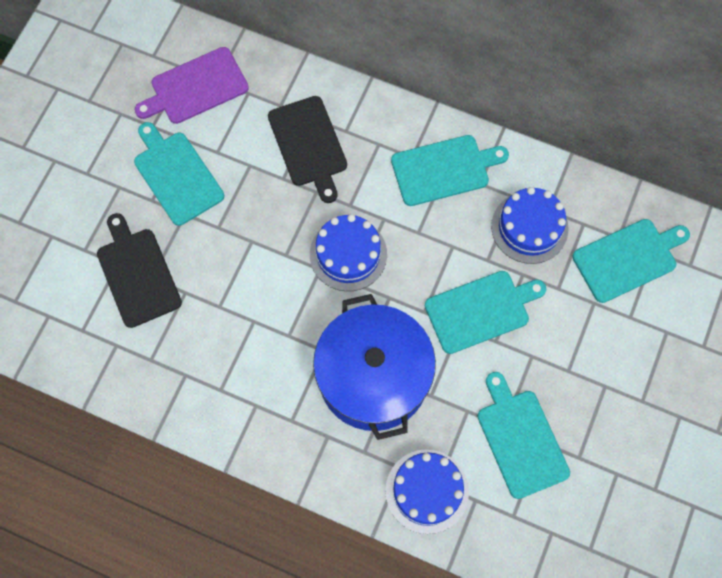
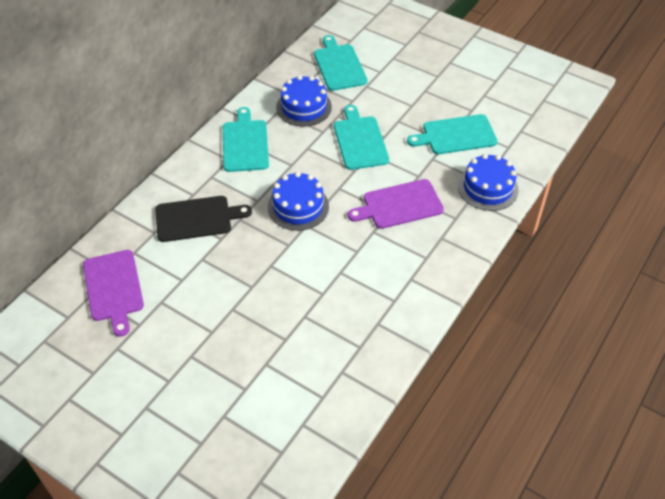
camera: 80 degrees left, 20 degrees down
(137, 274) = (279, 349): black cutting board -> none
(176, 175) = (194, 311): turquoise cutting board -> none
(373, 377) = (399, 205): blue pot -> purple cutting board

